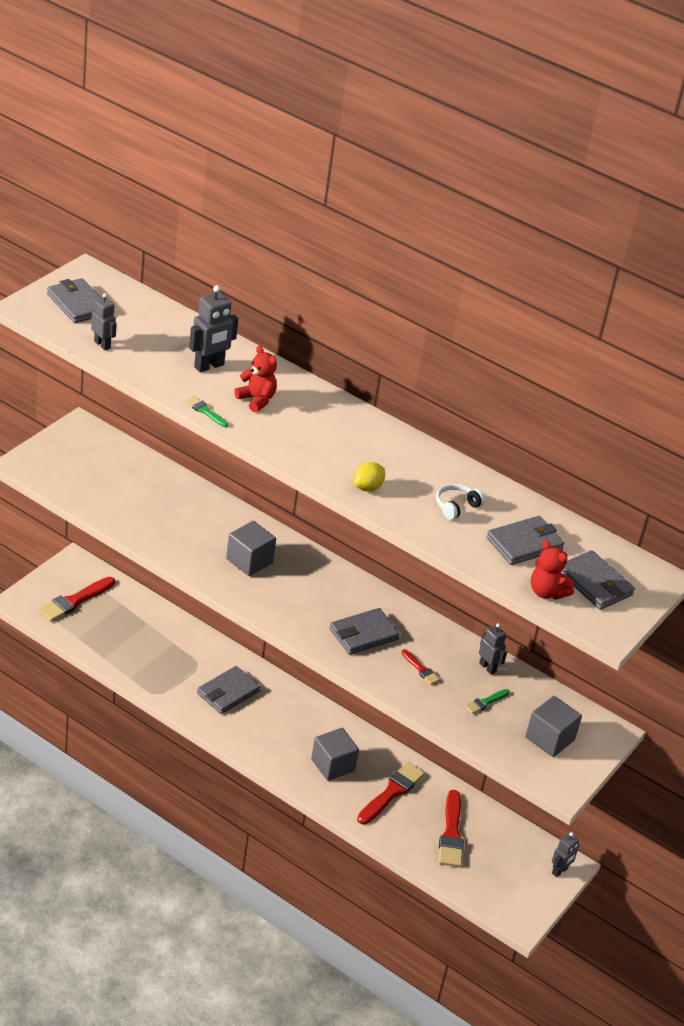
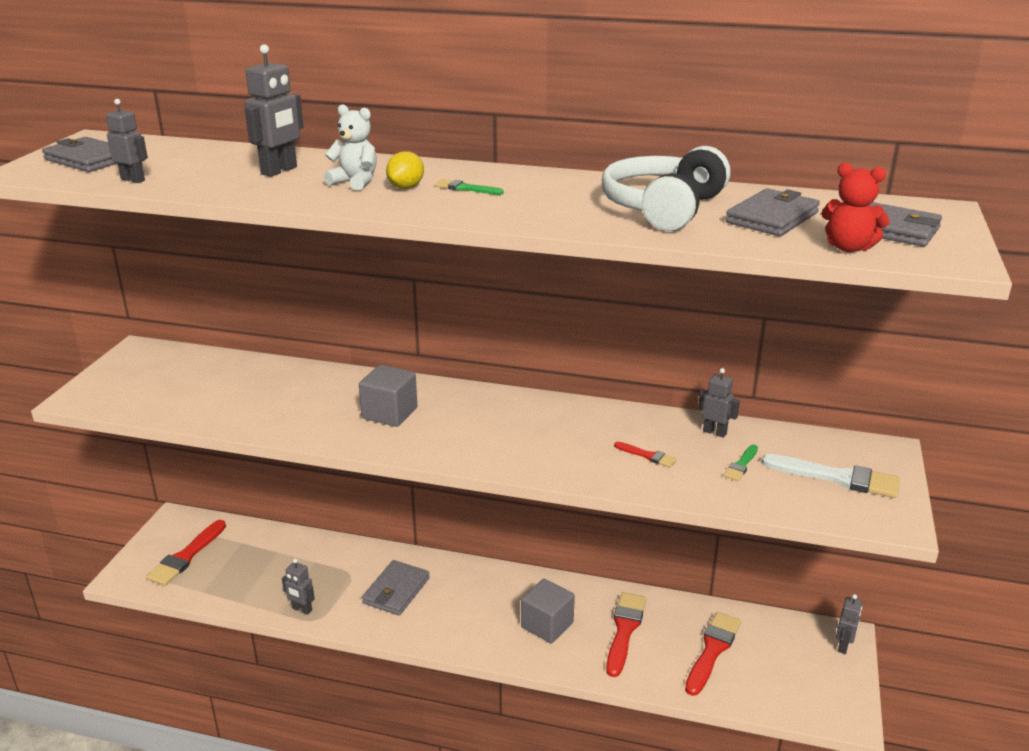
camera: 15 degrees left, 10 degrees down
(148, 681) = (302, 609): none -> grey robot
(205, 411) = (297, 201): green brush -> green brush (465, 188)
(256, 400) = (355, 182): red teddy bear -> white teddy bear
(363, 634) = (561, 442): grey wallet -> none
(367, 487) = (547, 216): yellow lemon -> yellow lemon (406, 187)
(451, 834) = (712, 650): red brush -> red brush turned 135 degrees counterclockwise
(456, 506) = (664, 208): white headphones -> white headphones, size x2.15
(549, 739) = (837, 478): grey cube -> white brush

